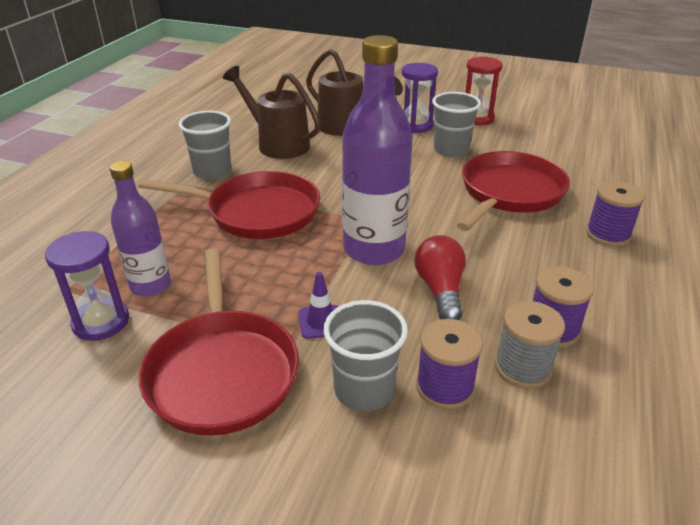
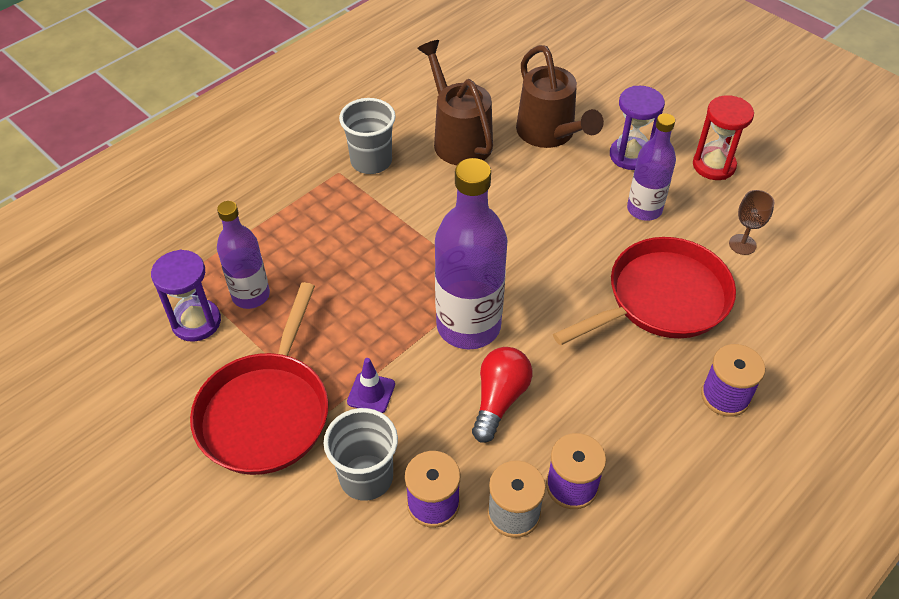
camera: 25 degrees right, 15 degrees up
(257, 212) = (386, 235): red pan -> none
(451, 150) = (644, 209): grey cup -> purple bottle
(535, 151) = (742, 244): none -> brown goblet

